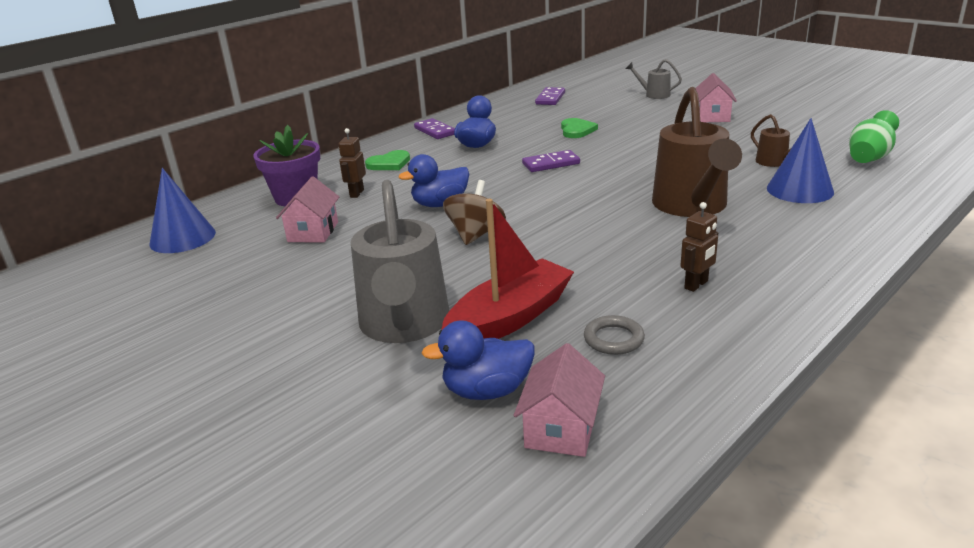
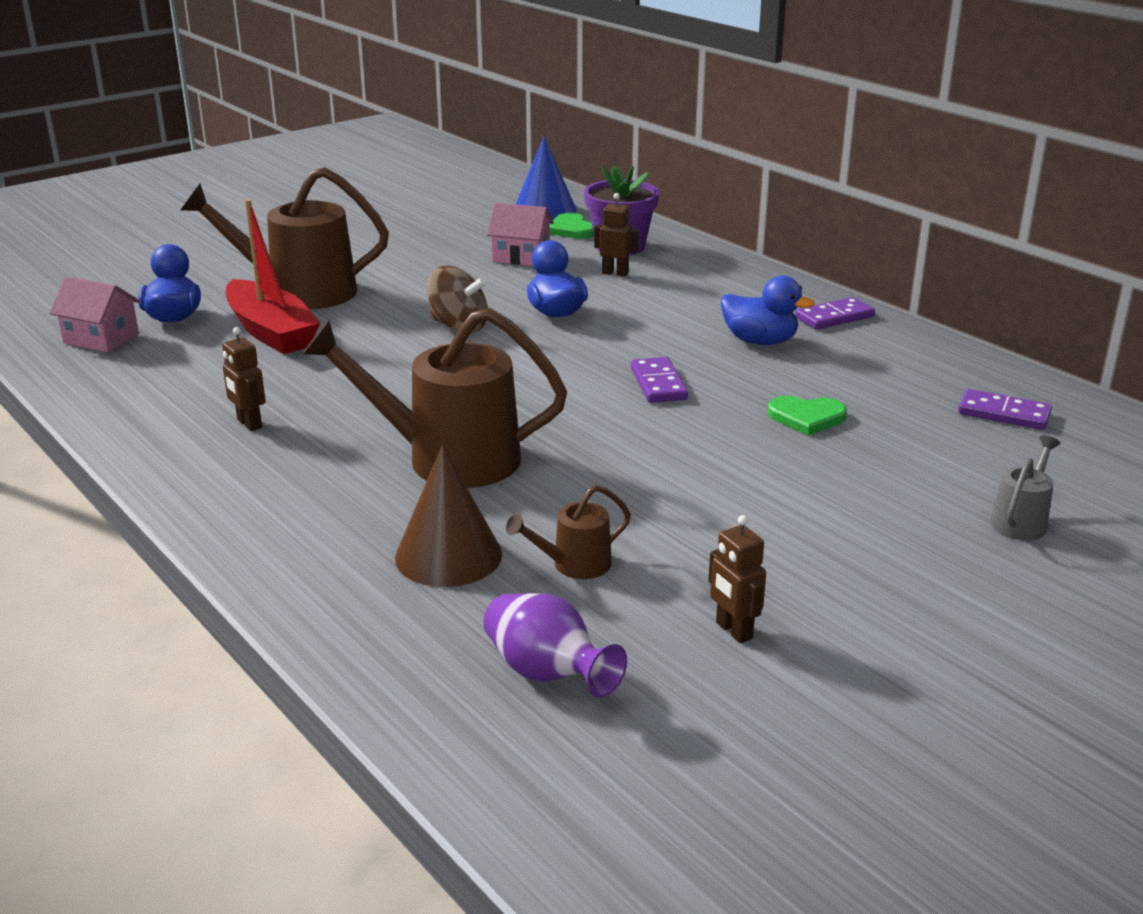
camera: 95 degrees right, 0 degrees up
(389, 163) = (708, 289): green heart -> green heart (571, 229)
(404, 325) = (299, 292): grey watering can -> brown watering can
(613, 339) = (194, 370): grey ring -> none
(712, 116) = (853, 558): pink house -> none
(794, 131) = (733, 631): none -> brown robot
(799, 190) = (448, 555): blue cone -> brown cone
(869, 157) = (547, 673): green vase -> purple vase

